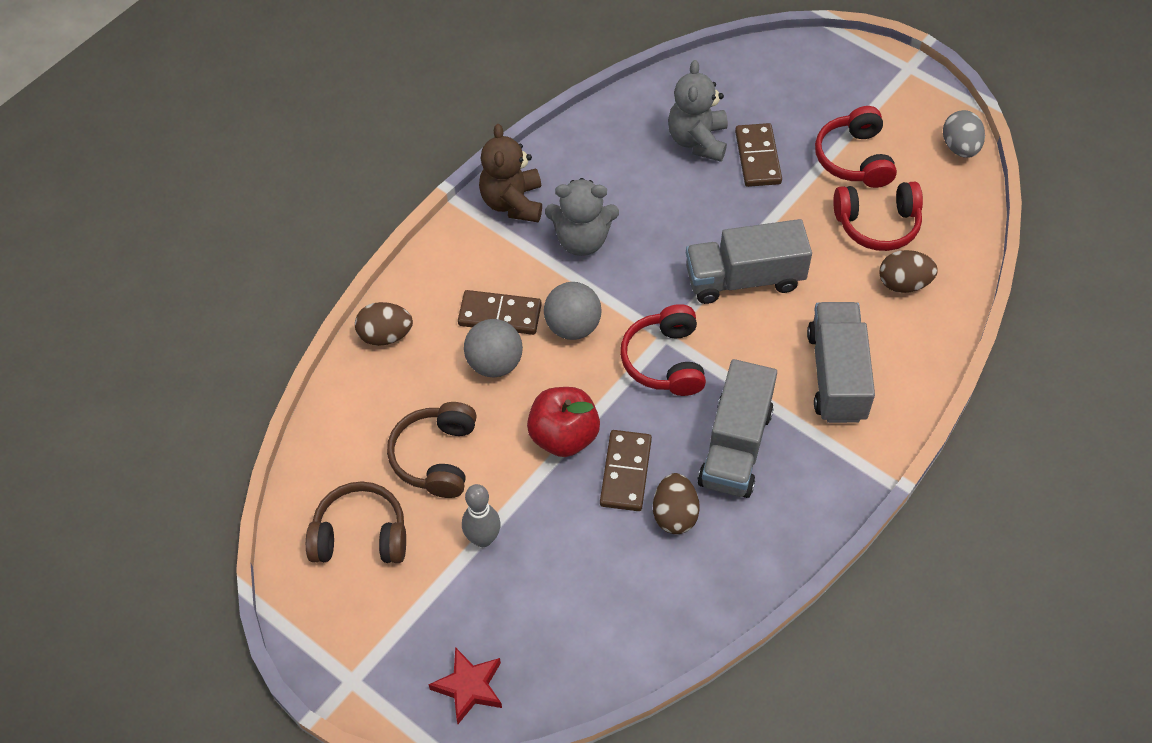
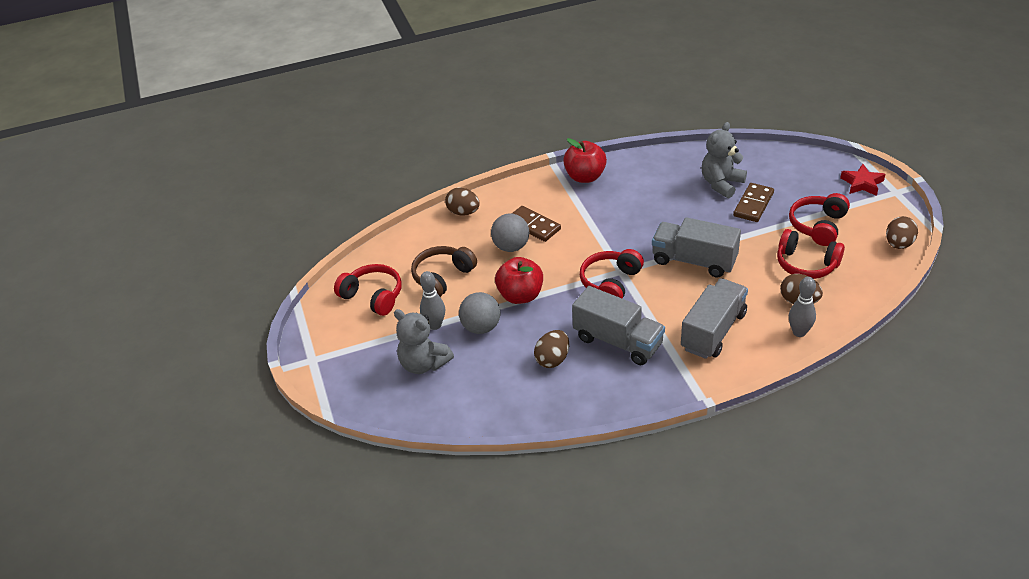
camera: 35 degrees right, 15 degrees down
(360, 535) = (373, 296): brown headphones -> red headphones
(469, 687) = (368, 390): red star -> red star (862, 183)
(512, 202) = (585, 177): brown teddy bear -> red apple
(572, 326) = (570, 246): grey ball -> grey ball (481, 327)
(582, 240) = (610, 207): grey teddy bear -> grey teddy bear (423, 364)
(625, 472) = (541, 327): brown domino -> none
(735, 447) = (618, 341): grey truck -> grey truck turned 105 degrees counterclockwise
(932, 329) = (799, 332): none -> grey bowling pin
(960, 147) = (898, 244): grey egg -> brown egg

